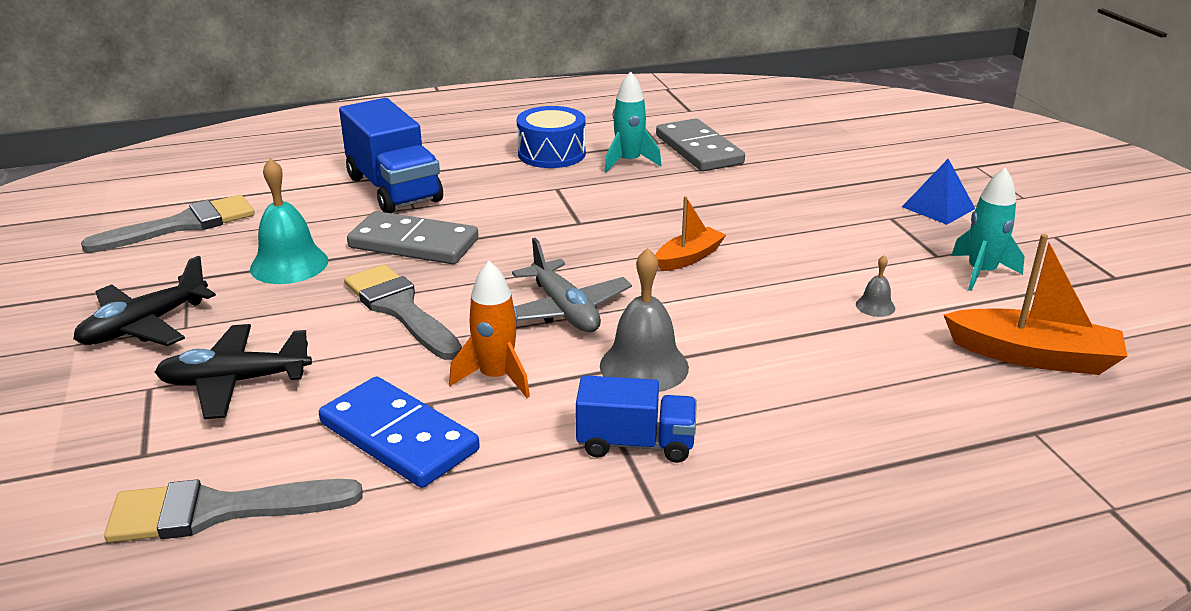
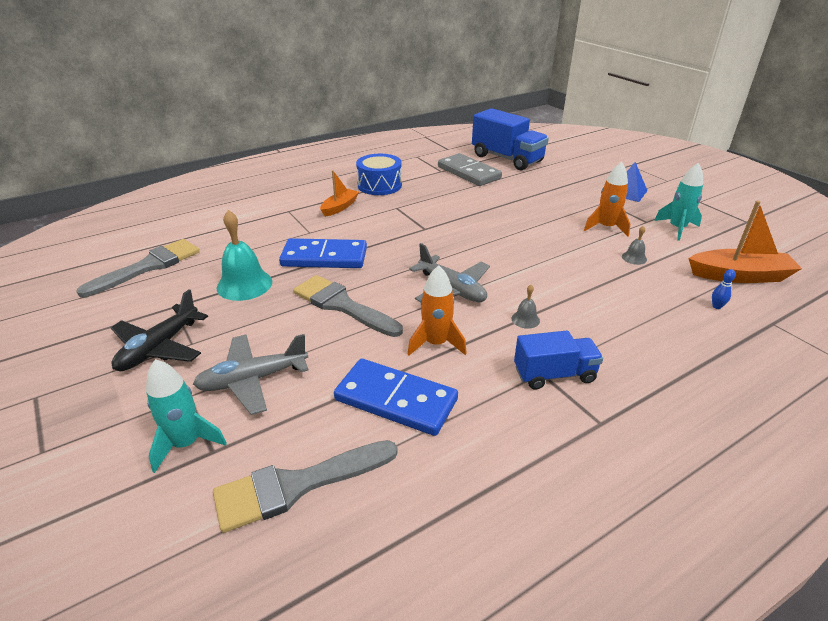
camera: 15 degrees left, 5 degrees up
(235, 382) = (253, 380): black plane -> grey plane
(393, 189) = (288, 221): blue truck -> blue truck (507, 159)
(413, 244) = (324, 257): grey domino -> blue domino
(629, 162) = (431, 185): turquoise rocket -> turquoise rocket (186, 443)
(644, 366) = (525, 319): grey bell -> grey bell, size x0.48
(689, 258) = (507, 242): orange boat -> orange boat (339, 207)
(862, 256) = (606, 227): none -> orange rocket
(958, 394) = (716, 306): none -> blue bowling pin

